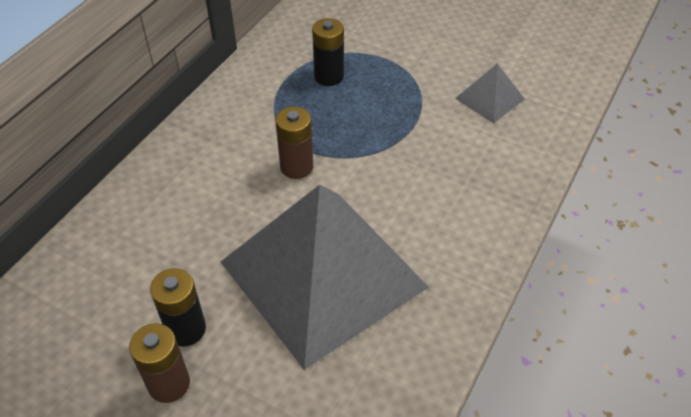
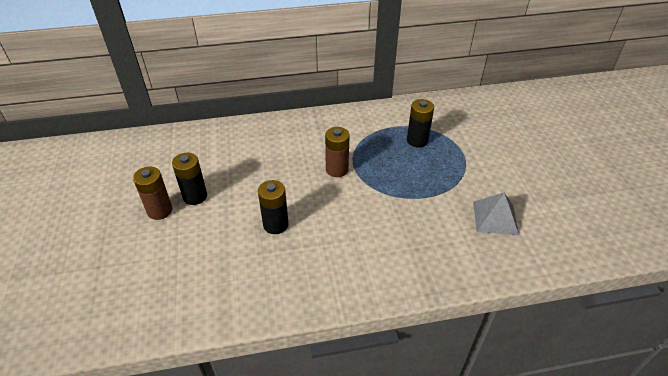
camera: 50 degrees right, 5 degrees down
(322, 274) = (275, 224): grey pyramid -> black battery

